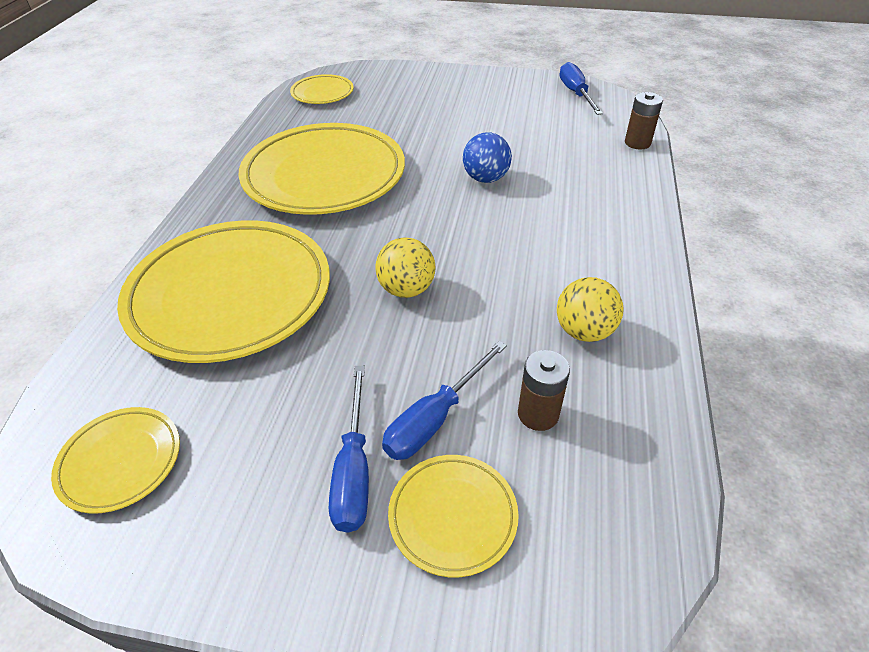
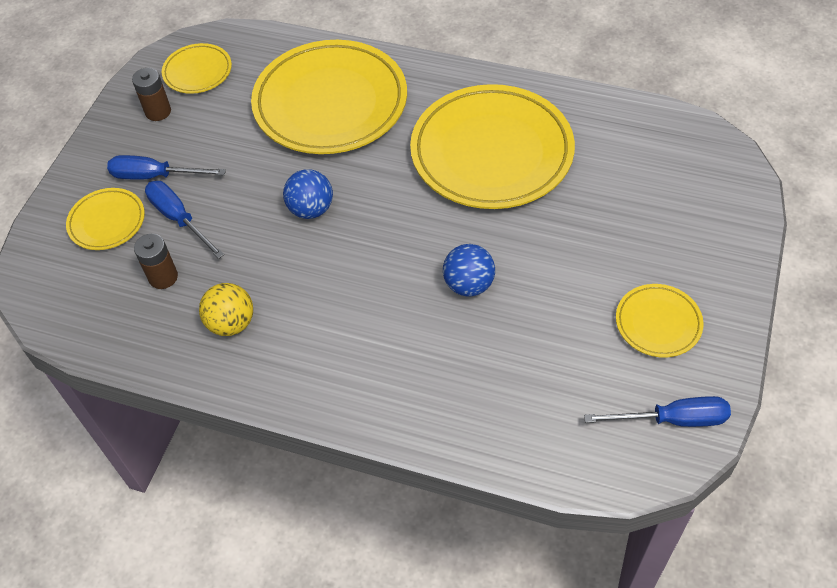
camera: 100 degrees right, 10 degrees up
(322, 93) = (675, 145): yellow plate -> yellow plate (658, 323)
(406, 289) = (311, 209): yellow ball -> blue ball
(637, 143) = (530, 458): brown battery -> brown battery (158, 112)

